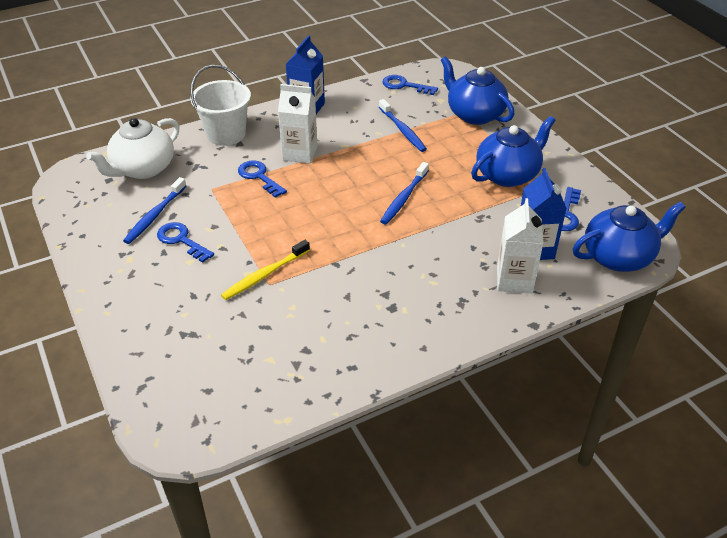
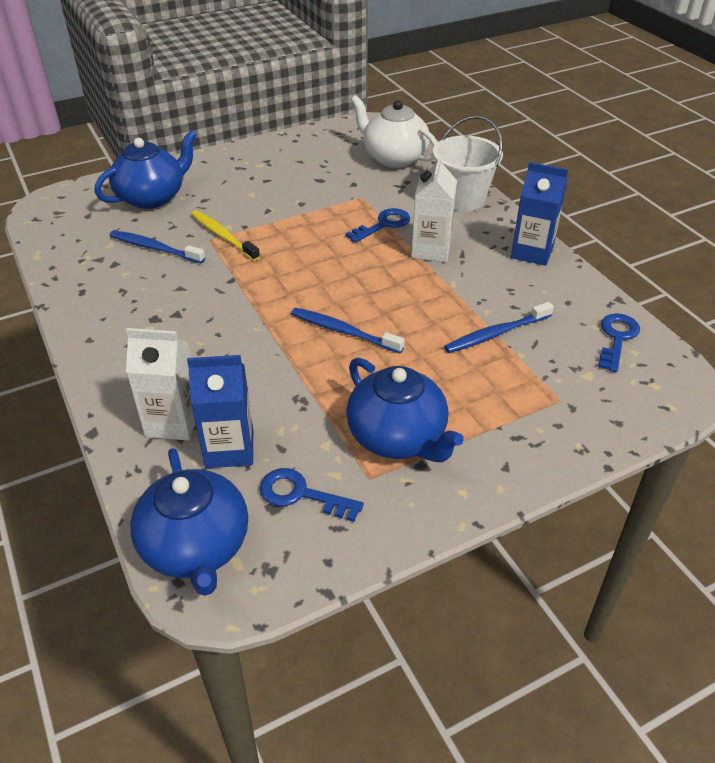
camera: 90 degrees right, 0 degrees up
(155, 215) = (320, 171): blue toothbrush -> blue toothbrush (154, 248)
(181, 240) = (281, 187): blue key -> none
(474, 114) = (555, 411): blue teapot -> blue teapot (152, 197)

